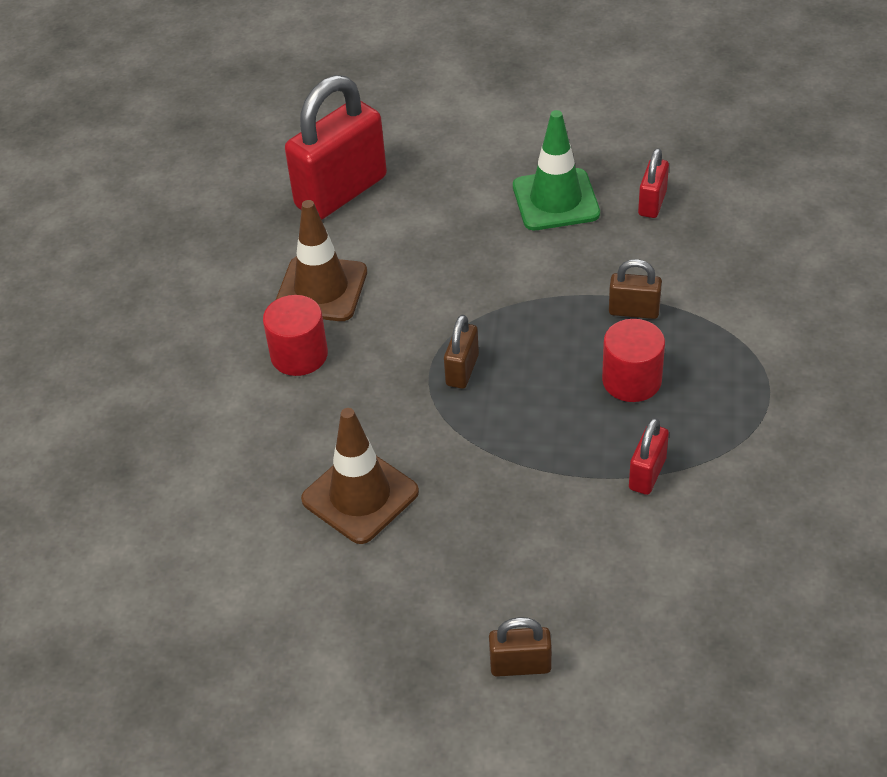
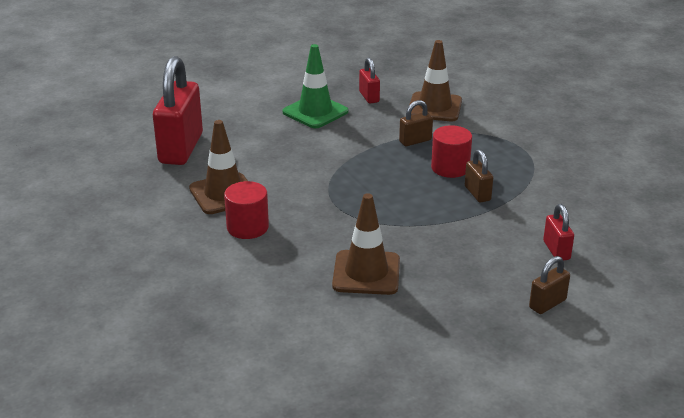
camera: 40 degrees left, 15 degrees down
(462, 370) = (354, 197): brown padlock -> brown padlock (477, 193)
(647, 474) = (506, 200): red padlock -> red padlock (556, 250)
(723, 262) = (434, 107): none -> brown traffic cone

